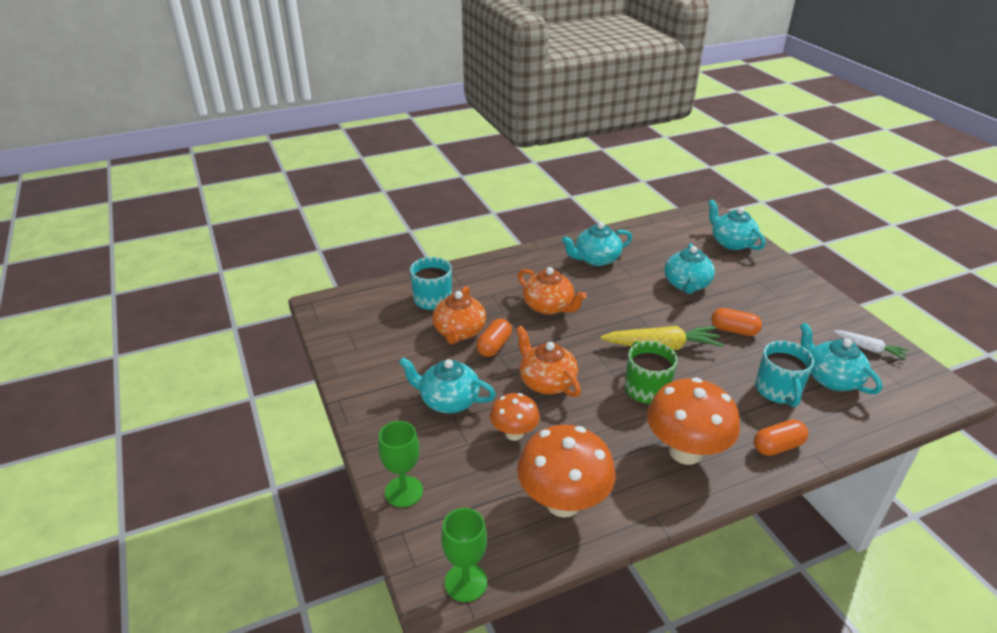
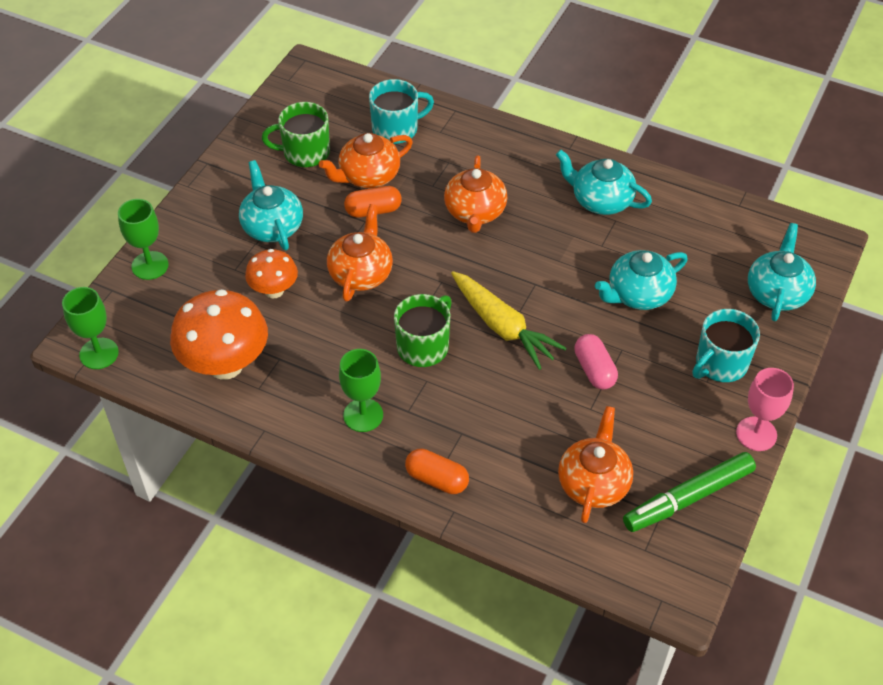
camera: 50 degrees right, 15 degrees up
(398, 347) = (305, 152): none -> green mug
(685, 452) = (363, 415): orange mushroom -> green goblet
(734, 330) = (594, 370): orange capsule -> pink capsule
(778, 391) = (525, 447): turquoise mug -> turquoise mug (720, 364)
(831, 378) = (593, 483): turquoise teapot -> orange teapot
(834, 301) = (756, 434): none -> pink goblet
(869, 349) = (688, 498): white carrot -> green marker

